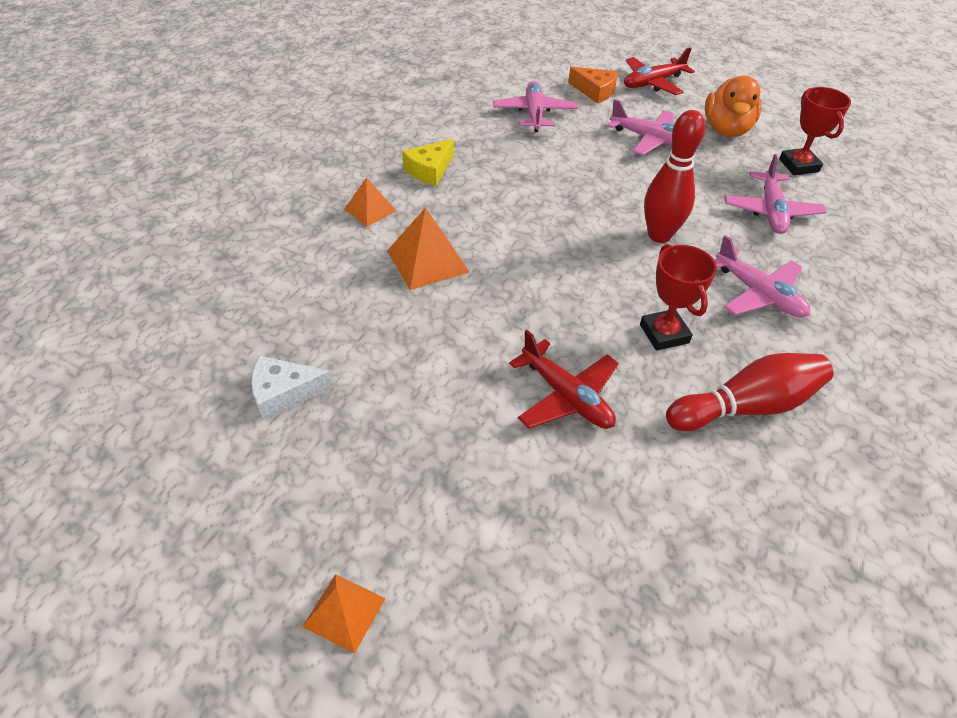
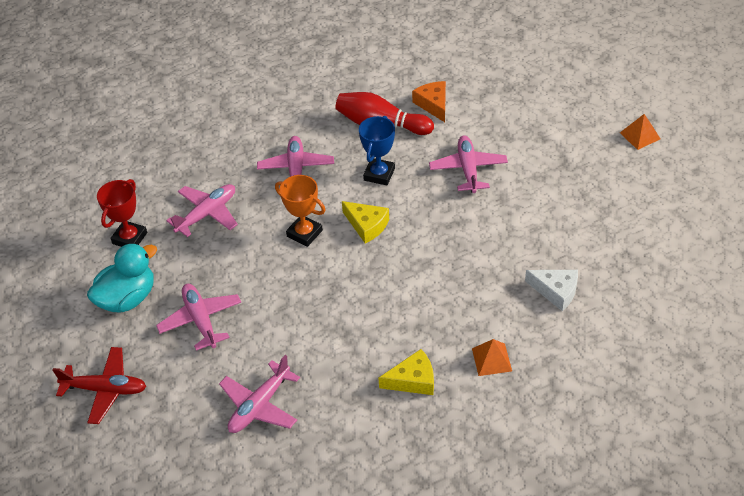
camera: 140 degrees left, 0 degrees up
(284, 393) = (626, 241): white cheese -> white cheese (556, 291)
(427, 261) = (480, 290): orange pyramid -> none
(566, 396) = (468, 169): red plane -> pink plane
(595, 91) = (171, 407): orange cheese -> orange cheese (433, 104)
(609, 270) = (367, 225): none -> yellow cheese
(659, 235) = (304, 233): red bowling pin -> orange trophy
(664, 334) = (379, 174): red trophy -> blue trophy
(726, 130) = (128, 298): orange duck -> turquoise duck

